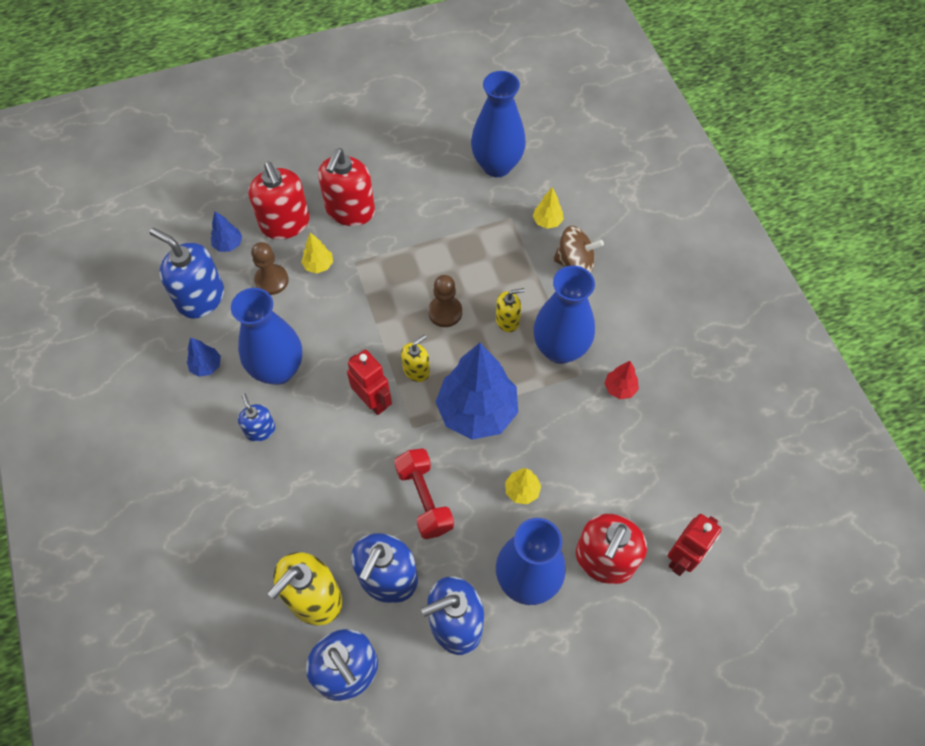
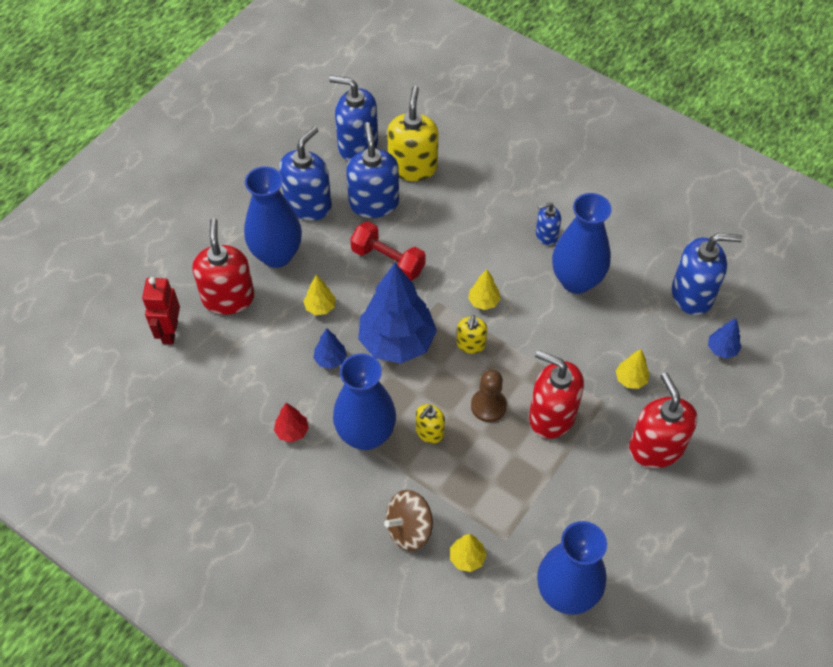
camera: 145 degrees right, 5 degrees down
(206, 366) = (630, 251): blue tree -> blue tree (330, 359)
(260, 430) = (546, 235): blue soap dispenser -> blue soap dispenser turned 135 degrees clockwise
(271, 280) = (654, 342): brown pawn -> none
(285, 223) = (697, 398): red soap dispenser -> red soap dispenser (551, 416)
(373, 401) = (483, 302): red robot -> yellow tree

